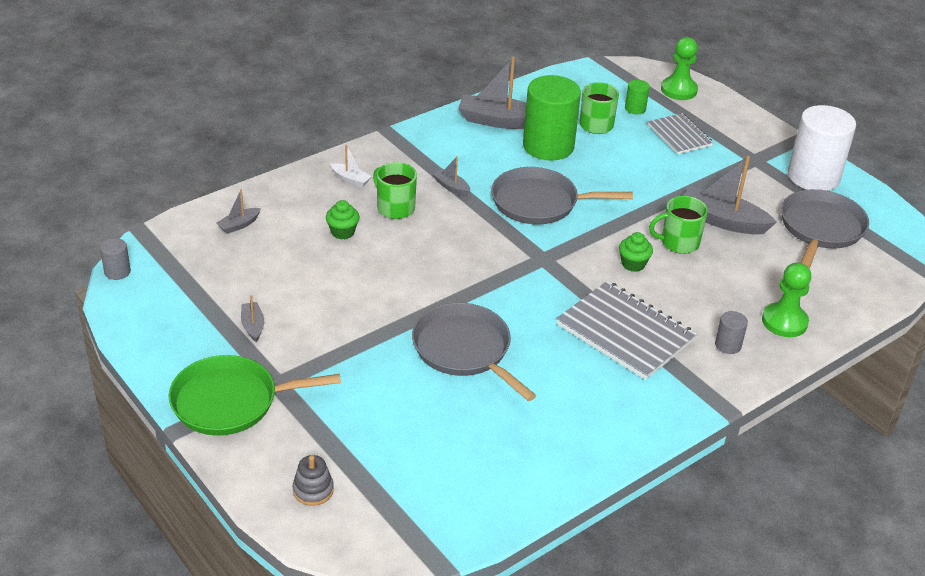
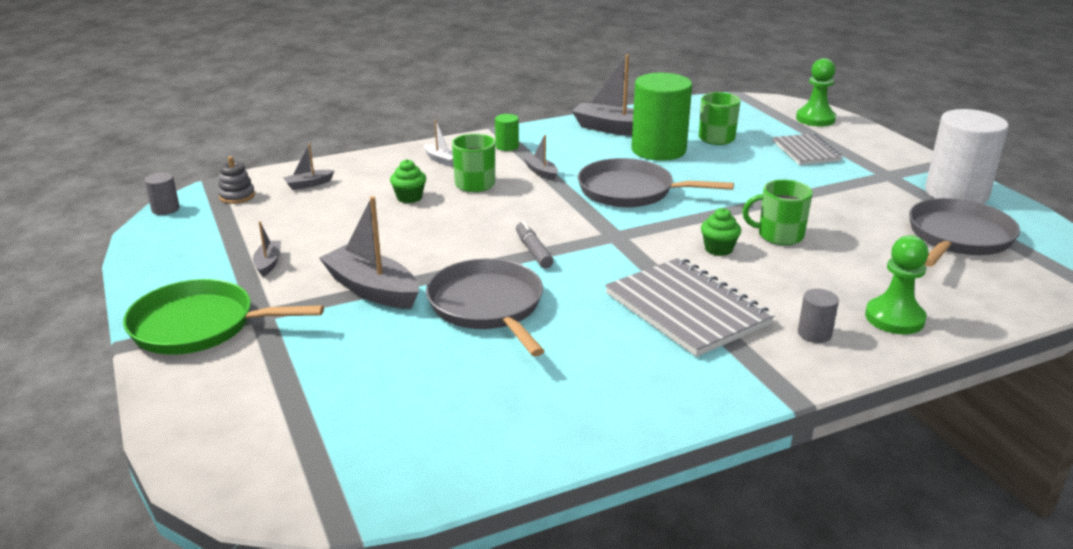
camera: 15 degrees right, 10 degrees down
(313, 490) = (233, 422): grey stacking toy -> grey stacking toy (237, 196)
(479, 284) = (533, 251): none -> grey marker
(635, 108) = (763, 129): green cylinder -> green cylinder (507, 146)
(722, 221) = (837, 221): grey boat -> grey boat (372, 289)

